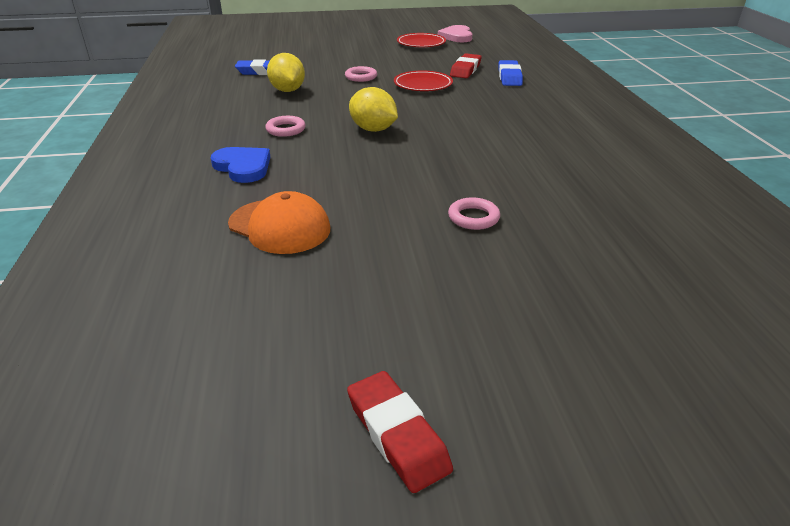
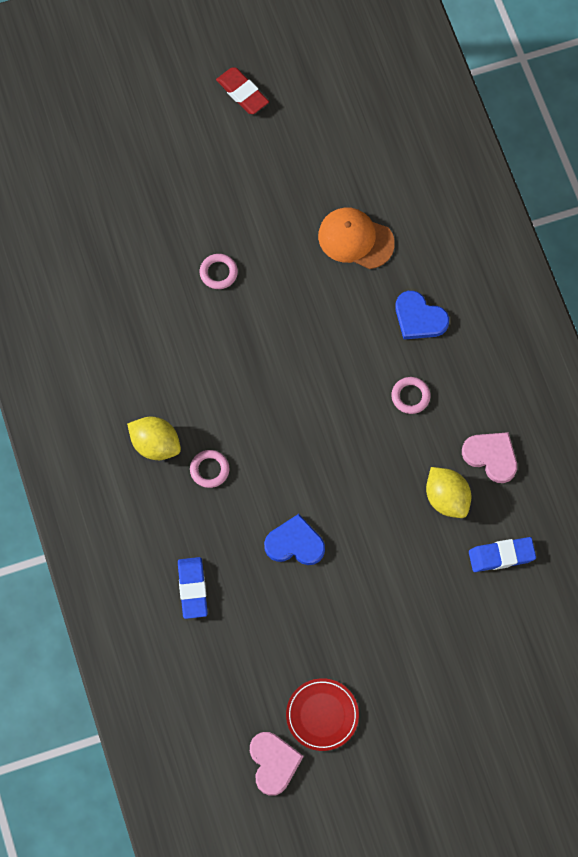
camera: 170 degrees right, 35 degrees up
(235, 101) = (491, 456): none -> pink heart
(361, 77) = (374, 558): pink ring -> pink ring (209, 470)
(373, 129) = (325, 410): yellow lemon -> yellow lemon (155, 445)
(423, 85) = (295, 543): red plate -> blue heart
(465, 70) = (248, 607): red eraser -> none

